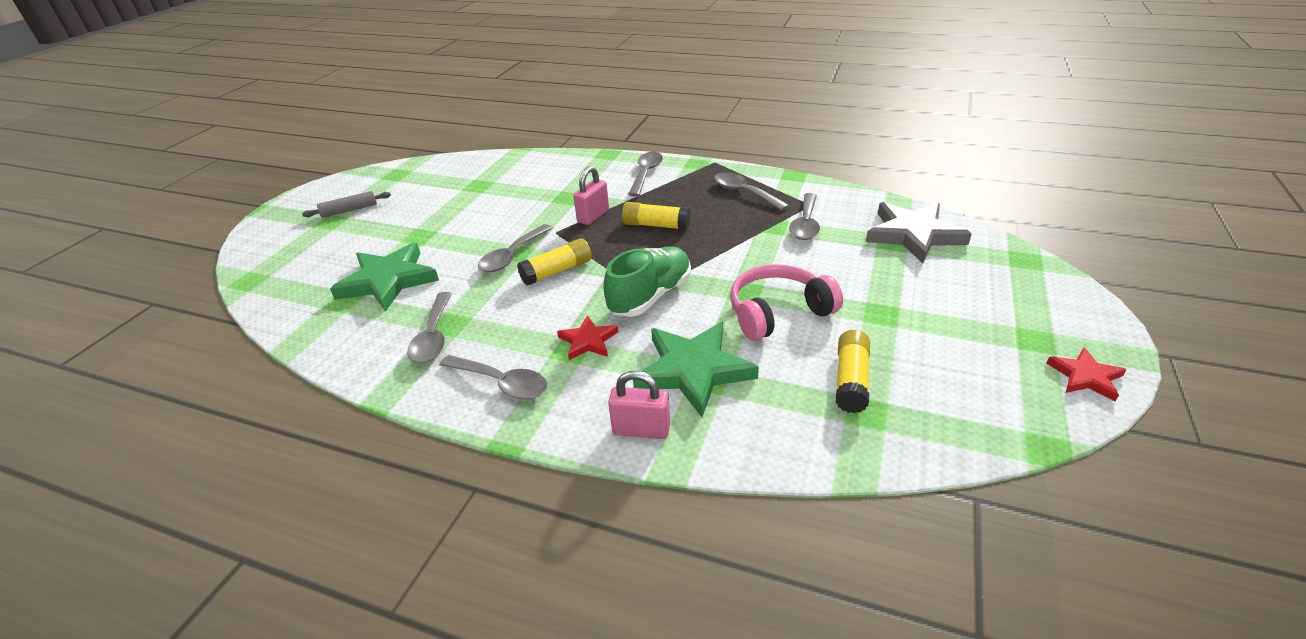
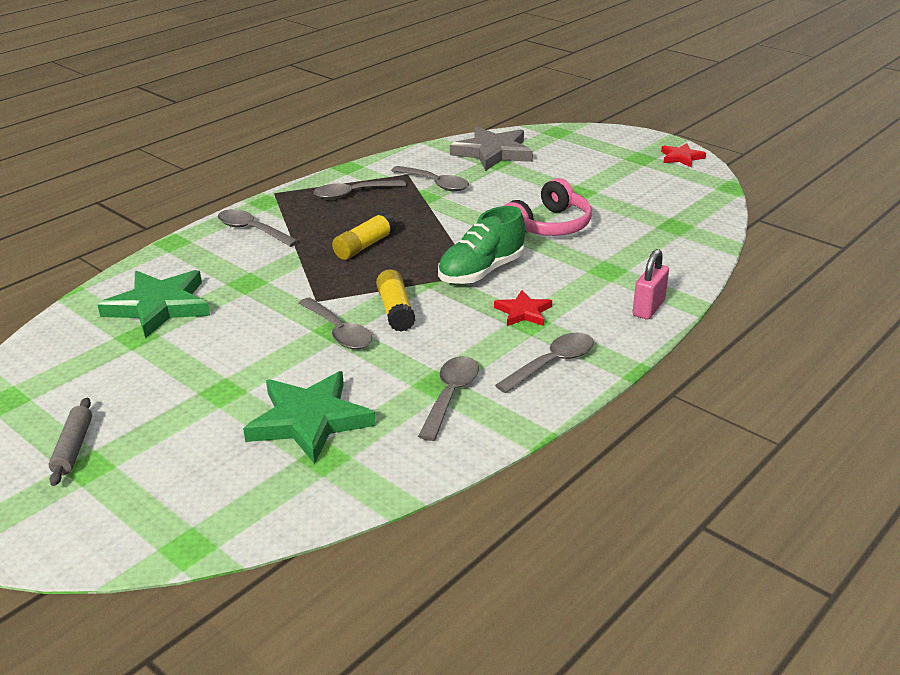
camera: 70 degrees left, 5 degrees down
(434, 336) = (450, 395): grey spoon -> grey spoon turned 90 degrees counterclockwise
(593, 216) = (308, 274): pink padlock -> none
(650, 296) = (481, 272): green shoe -> green shoe turned 105 degrees counterclockwise
(693, 370) = (594, 274): green star -> green star (159, 306)
(778, 312) = (548, 226): pink headphones -> pink headphones turned 135 degrees counterclockwise
(851, 380) = (642, 222): yellow glue stick -> none

